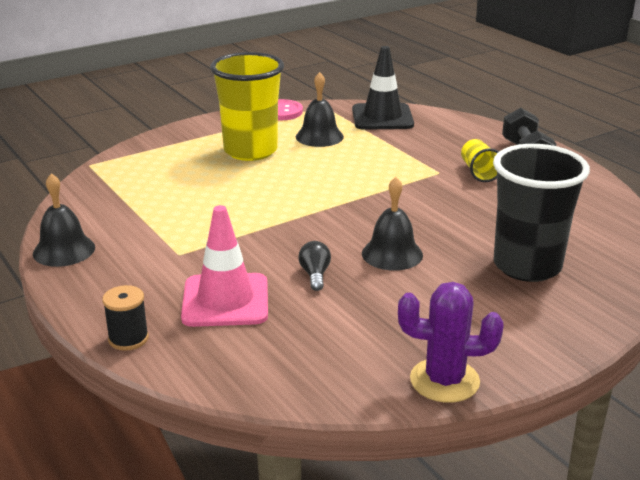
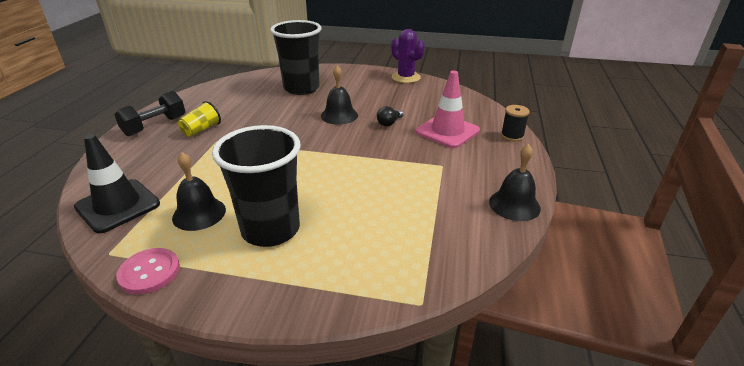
camera: 135 degrees left, 5 degrees up
(250, 151) = (270, 230): yellow cup -> black cup

